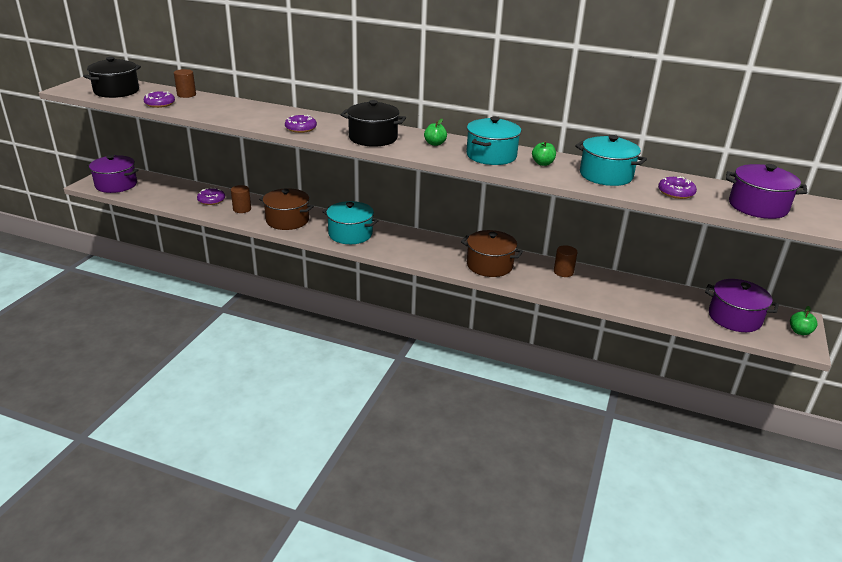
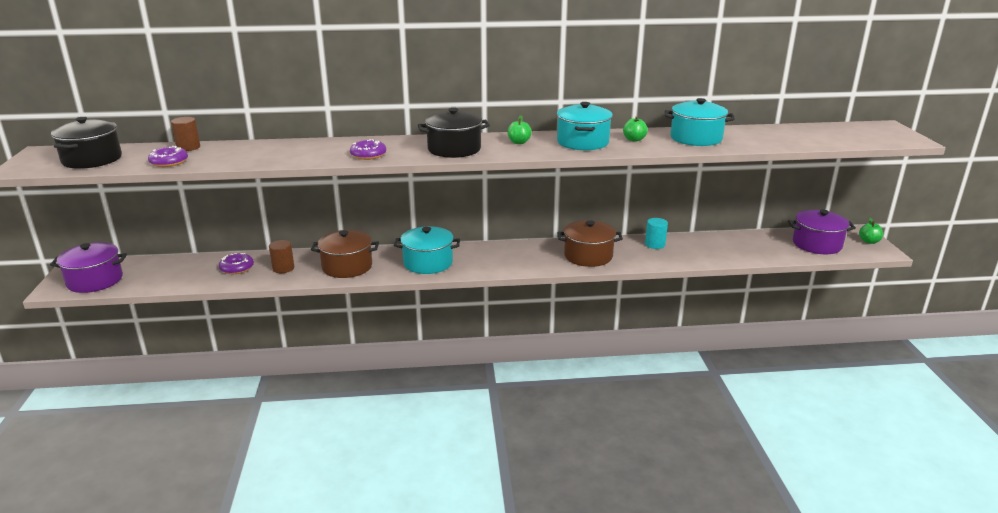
camera: 25 degrees left, 5 degrees down
(563, 272) = (655, 244): brown cylinder -> turquoise cylinder
(676, 193) = (764, 140): purple donut -> none
(758, 206) = (832, 137): purple pot -> none

